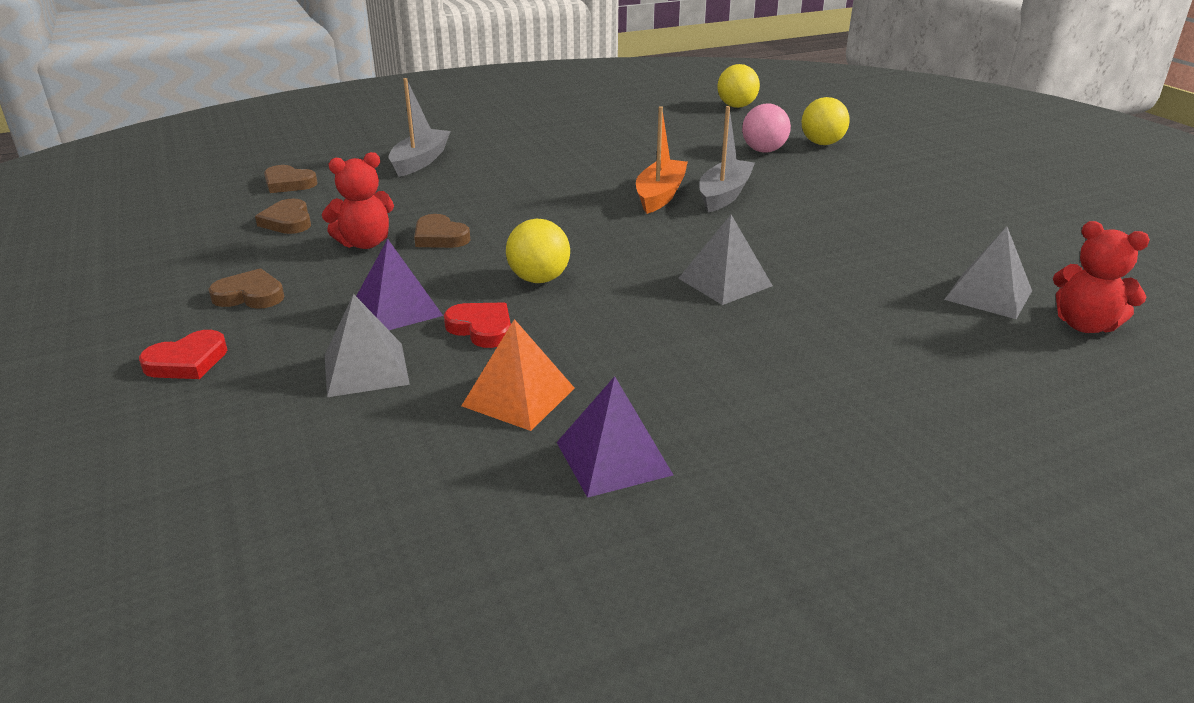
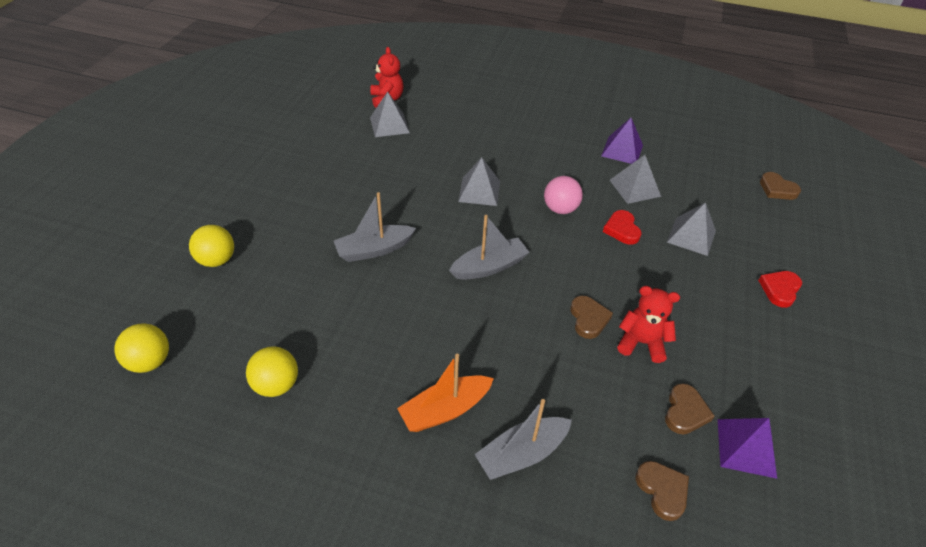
camera: 140 degrees left, 15 degrees up
(187, 361) = (780, 289): red heart -> red heart turned 60 degrees counterclockwise
(250, 295) = (735, 328): brown heart -> brown heart (777, 189)
(397, 309) = (655, 267): purple pyramid -> purple pyramid (746, 447)
(518, 396) = (634, 188): orange pyramid -> grey pyramid
(539, 279) = (564, 245): yellow ball -> yellow ball (276, 385)
(595, 229) = (489, 267): none -> grey boat
(660, 195) = (409, 274): orange boat -> orange boat (445, 410)
(763, 151) = (266, 278): pink ball -> pink ball (560, 209)

